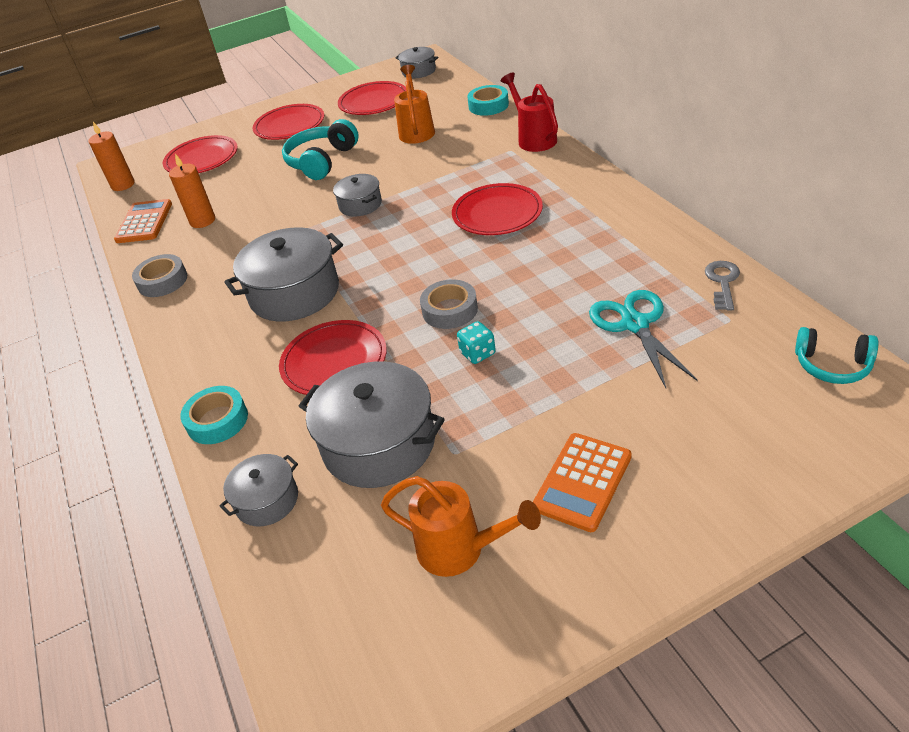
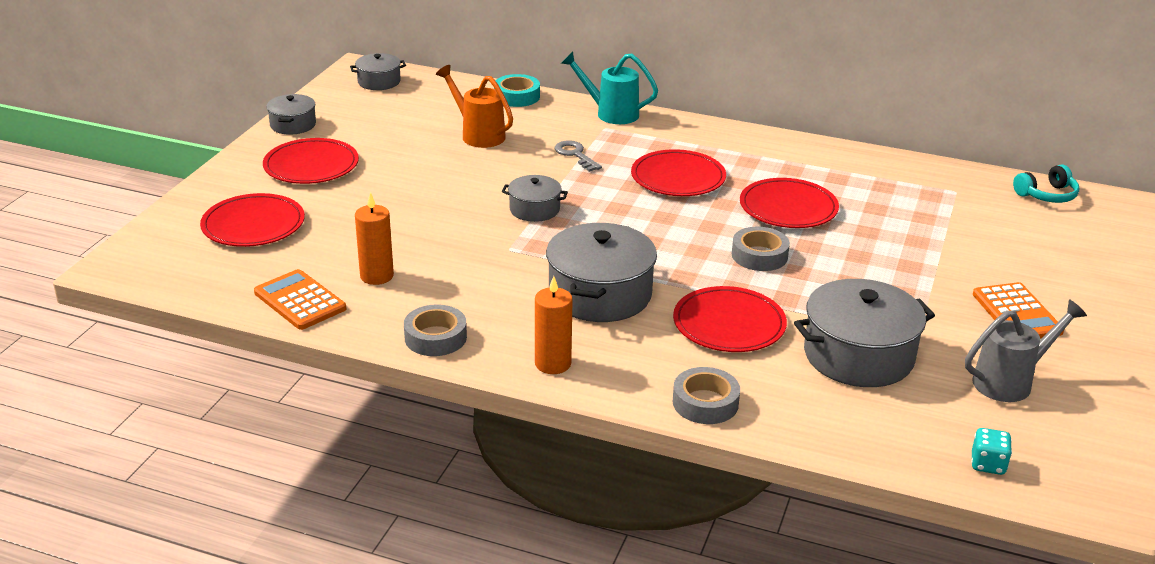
camera: 50 degrees left, 10 degrees down
(123, 185) = (188, 279): orange candle -> orange candle (553, 364)
(217, 420) = (705, 403): turquoise tape -> grey tape
(267, 500) = (841, 425): grey pot -> grey pot (293, 125)
(322, 161) = (419, 186): turquoise headphones -> none
(373, 102) = (377, 121): red plate -> red plate (788, 208)
(459, 549) = (1009, 382): orange watering can -> grey watering can
(477, 353) = (830, 274): turquoise dice -> turquoise dice (988, 464)
(534, 139) = (611, 113): red watering can -> turquoise watering can
(635, 324) = (904, 215): turquoise scissors -> none
(722, 282) = (917, 171): grey key -> grey key (575, 155)

